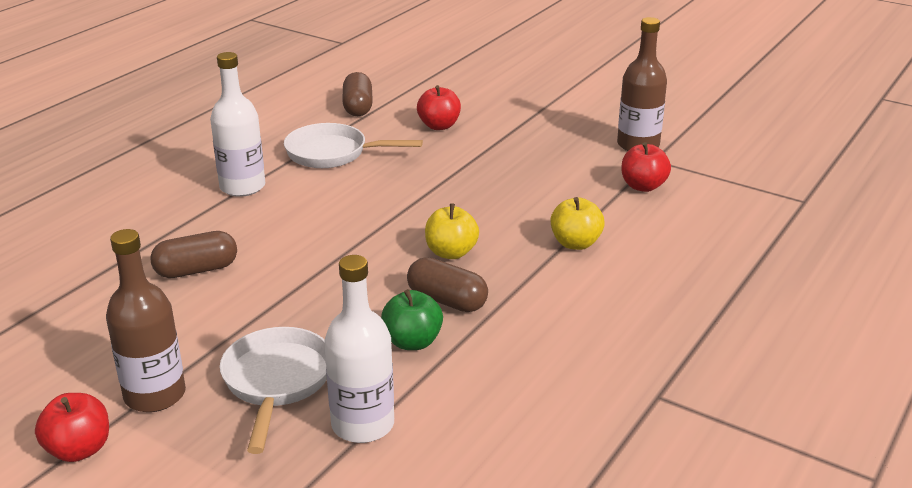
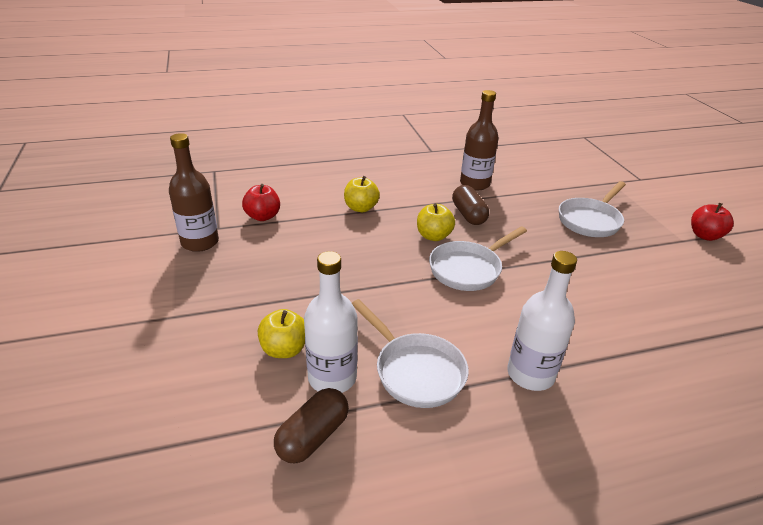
camera: 140 degrees left, 5 degrees up
(155, 395) = (659, 242): brown bottle -> brown bottle (474, 184)
(196, 270) = (609, 306): brown capsule -> none
(363, 424) = (560, 190): white bottle -> white bottle (332, 377)
(373, 237) = (468, 269): none -> white pan
(412, 342) = (507, 207): green apple -> none
(439, 126) = (284, 349): red apple -> yellow apple

